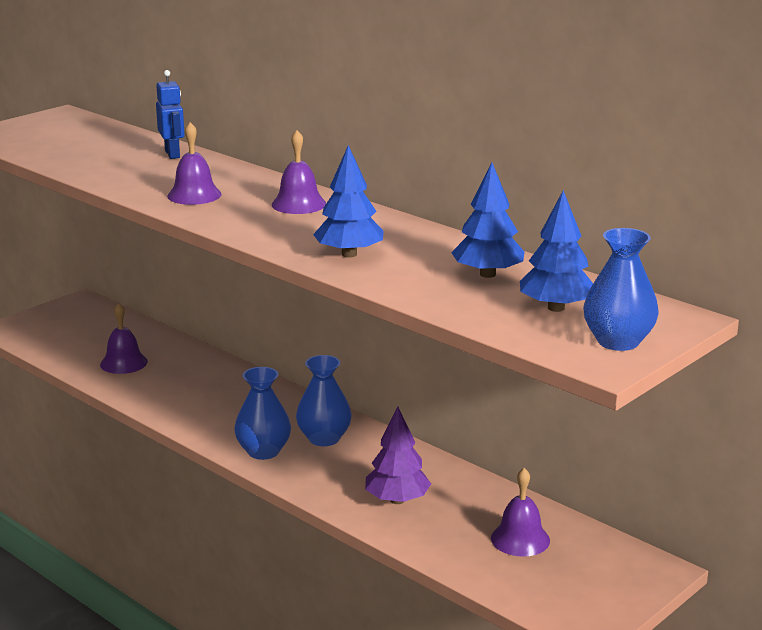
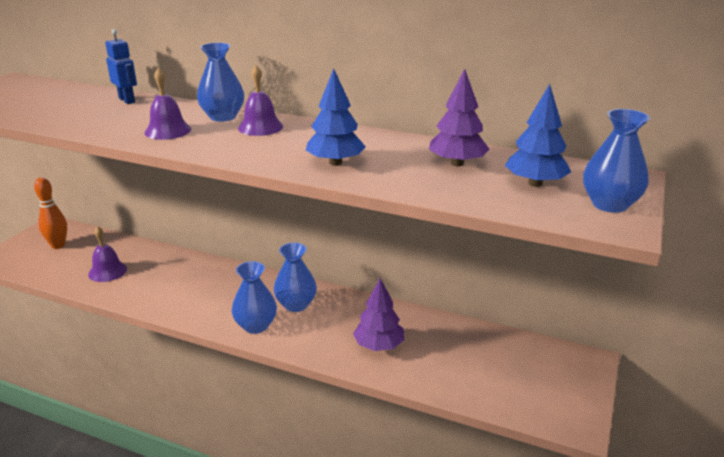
camera: 20 degrees left, 5 degrees up
(80, 325) = (58, 245): none -> orange bowling pin
(265, 187) = (223, 117): none -> blue vase
(488, 274) = (457, 163): blue tree -> purple tree
(520, 539) = (484, 358): purple bell -> none

